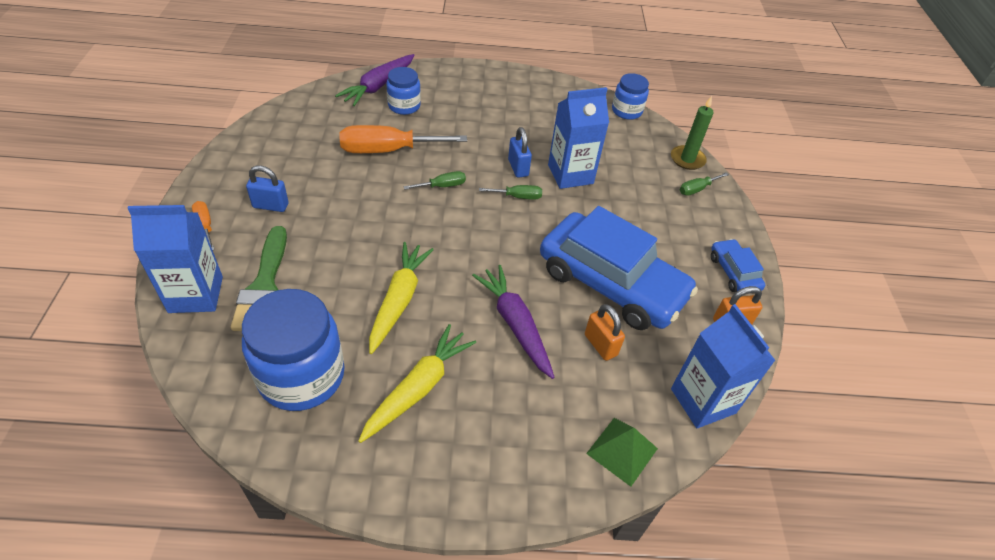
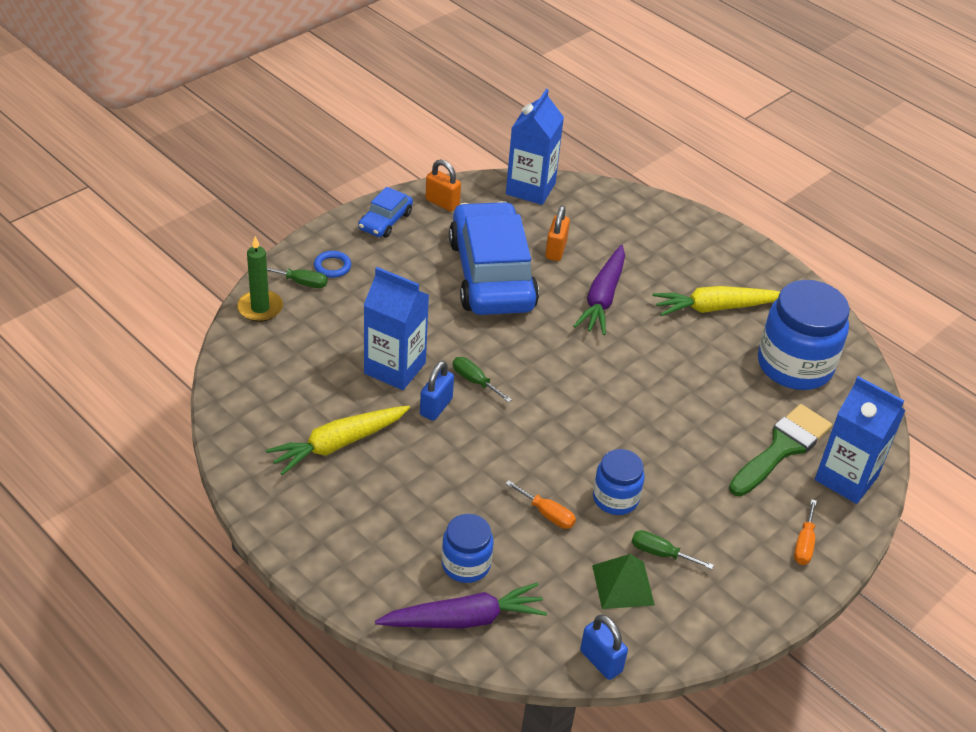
camera: 135 degrees left, 5 degrees down
(270, 206) = (725, 526): blue padlock -> blue padlock (601, 661)
(388, 150) = (547, 514): orange screwdriver -> orange screwdriver, size x0.48
(399, 300) = (676, 368): yellow carrot -> yellow carrot (338, 444)
(442, 186) = (534, 437): green screwdriver -> green screwdriver (660, 553)
(622, 451) = (616, 204): green pyramid -> green pyramid (623, 585)
(626, 111) = (227, 389): blue jar -> blue jar (615, 498)
(701, 212) = (332, 266): none -> blue ring

